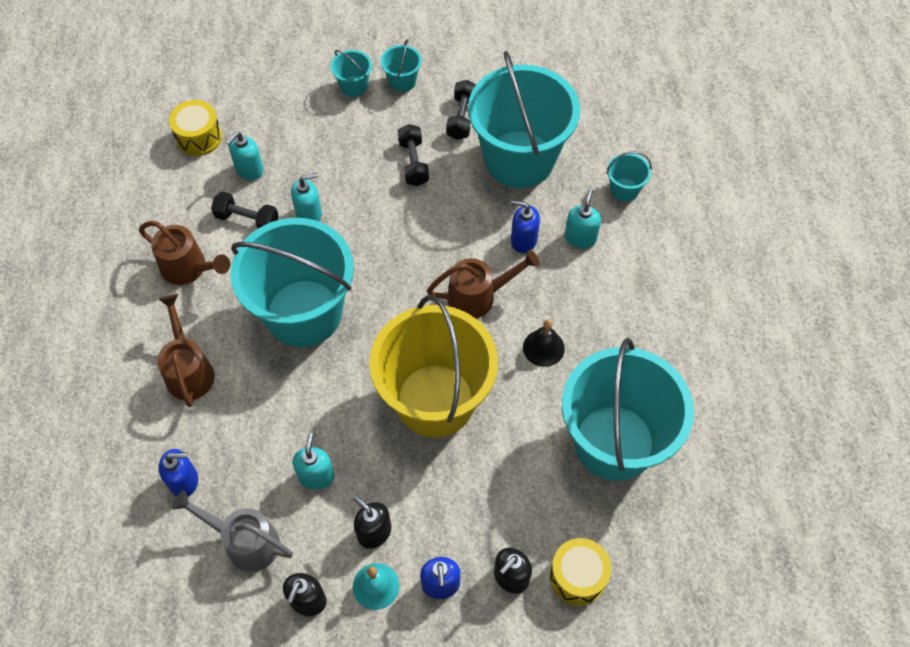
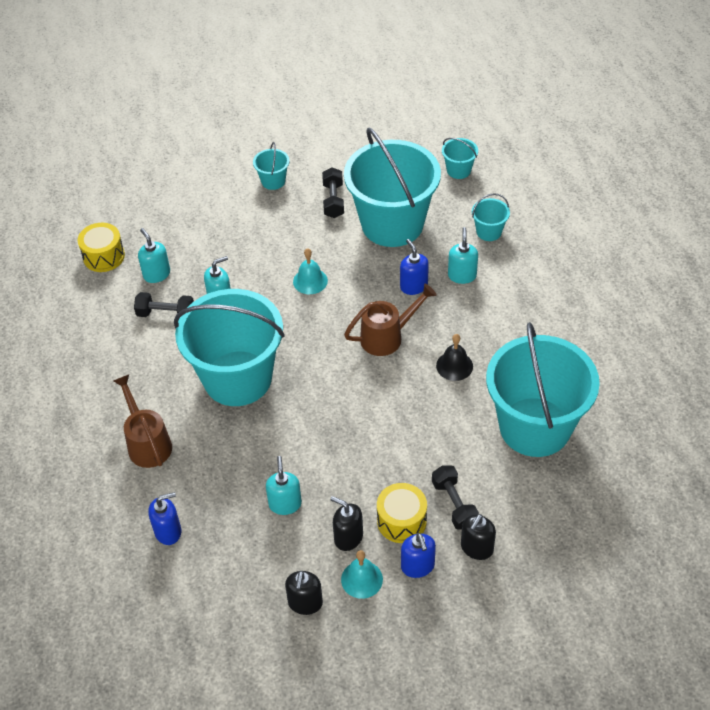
camera: 10 degrees left, 10 degrees down
(189, 268) = (124, 362): brown watering can -> none
(245, 541) = (236, 568): grey watering can -> none
(249, 170) = (156, 274): turquoise soap dispenser -> turquoise soap dispenser turned 120 degrees clockwise
(354, 86) = (231, 192): turquoise bucket -> turquoise bucket (458, 170)
(411, 211) = (310, 281): none -> turquoise bell
(413, 163) = (301, 243): black dumbbell -> black dumbbell (454, 504)
(435, 400) = (372, 424): yellow bucket -> none
(523, 240) = (413, 286): blue soap dispenser -> blue soap dispenser turned 60 degrees clockwise
(577, 576) = (533, 536): yellow drum -> yellow drum (401, 521)

